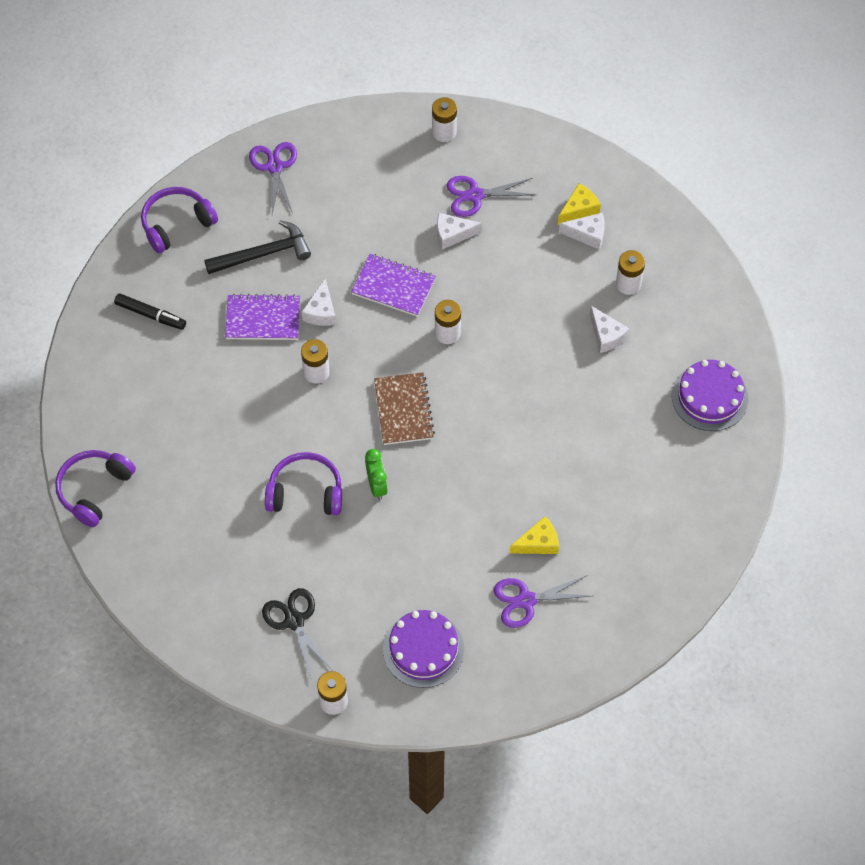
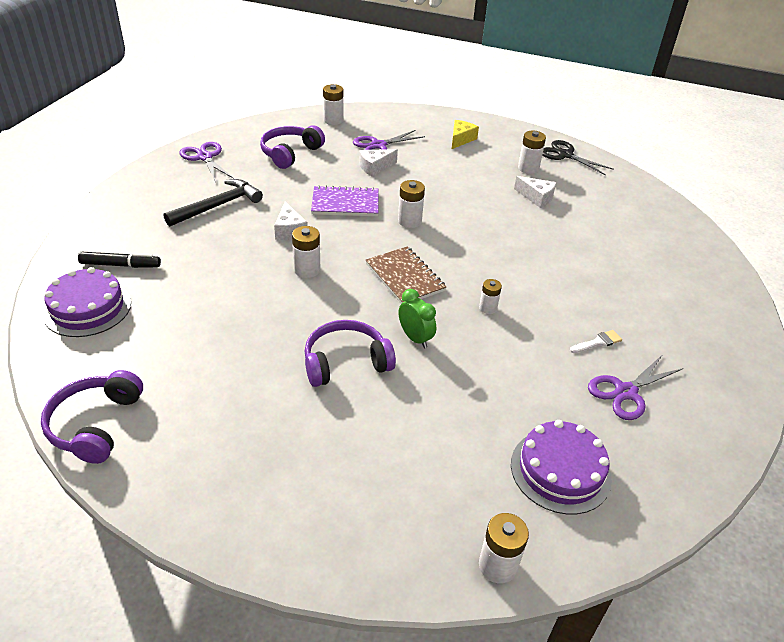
camera: 25 degrees left, 20 degrees down
(176, 224) = (127, 203): purple headphones -> purple headphones (290, 153)
(263, 319) = (237, 245): purple notebook -> none
(294, 621) = (399, 488): black scissors -> black scissors (565, 155)
(461, 472) = (488, 308): none -> white battery
(538, 543) = (598, 342): yellow cheese -> white brush
(587, 234) = (477, 150): white cheese -> none
(709, 397) = (644, 215): purple cake -> purple cake (87, 308)

